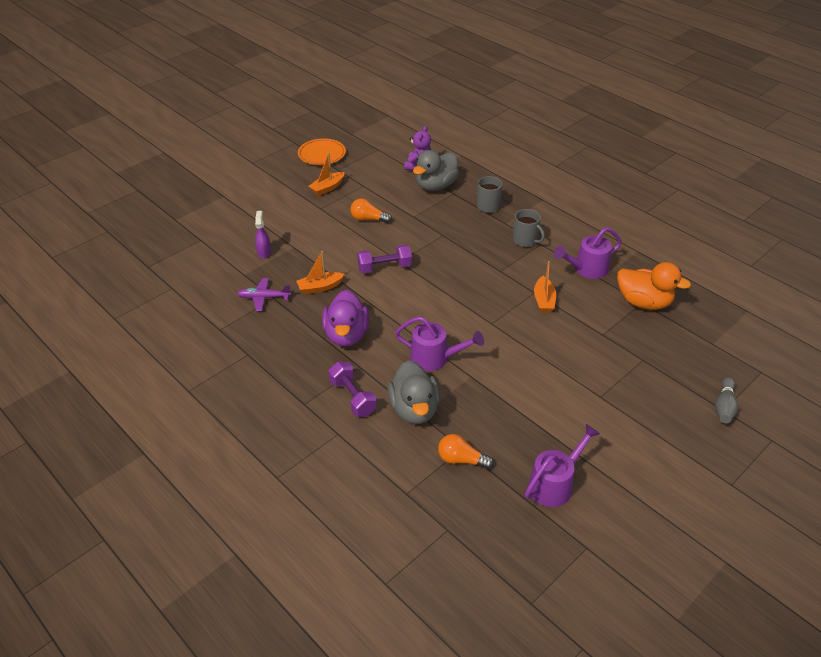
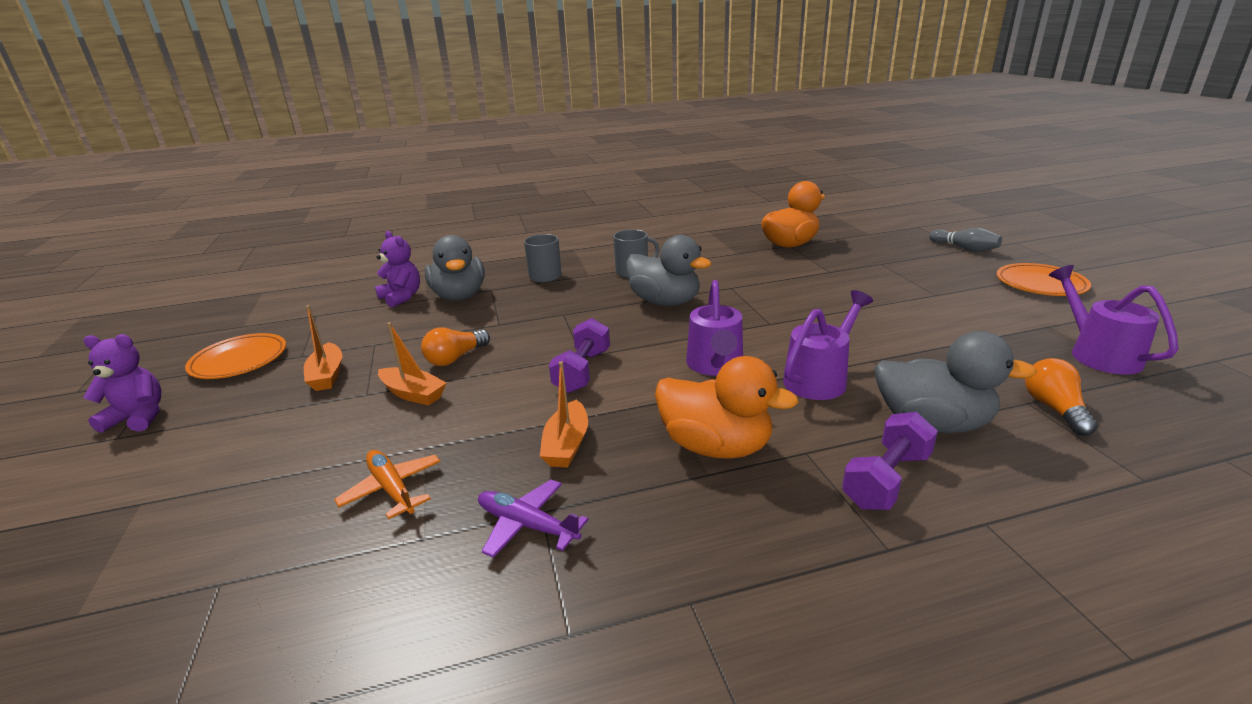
camera: 60 degrees left, 15 degrees down
(264, 252) = (392, 489): purple spray bottle -> orange plane
(264, 298) = (527, 525): purple plane -> purple plane turned 90 degrees clockwise
(266, 158) = (138, 417): none -> purple teddy bear
(346, 335) = (715, 446): purple duck -> orange duck
(353, 397) = (886, 480): purple dumbbell -> purple dumbbell turned 45 degrees counterclockwise
(461, 460) = (1054, 409): orange light bulb -> orange light bulb turned 135 degrees clockwise
(489, 270) = (665, 302): none -> grey duck
(544, 300) = (749, 286): orange boat -> orange boat (413, 394)
(586, 269) = (715, 256): purple watering can -> purple watering can (715, 366)
(670, 456) = (1040, 284): none -> orange plate

